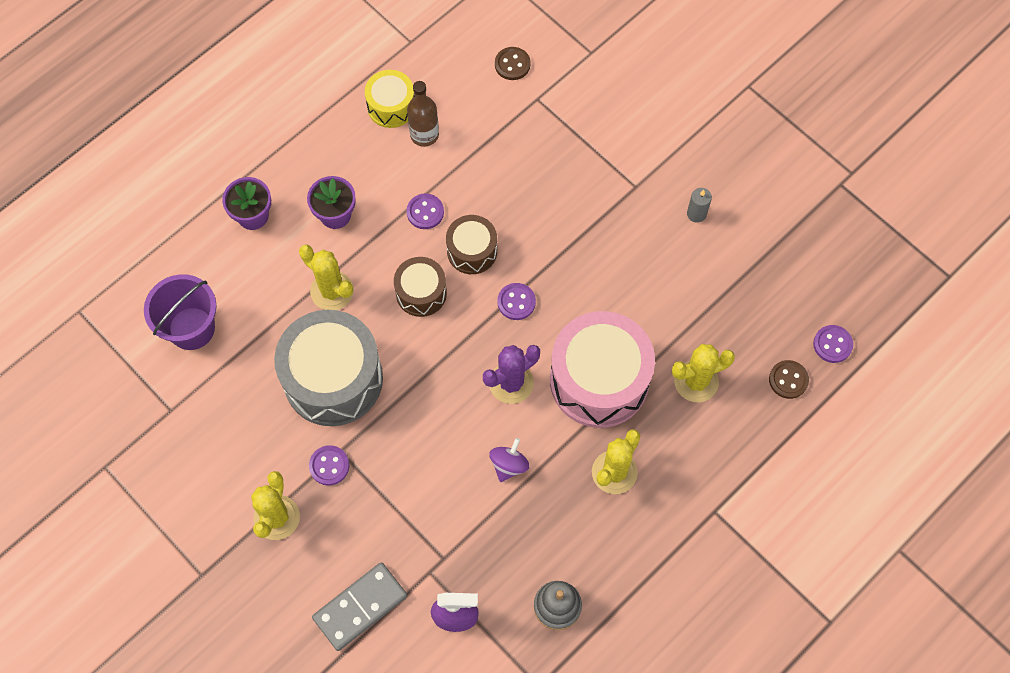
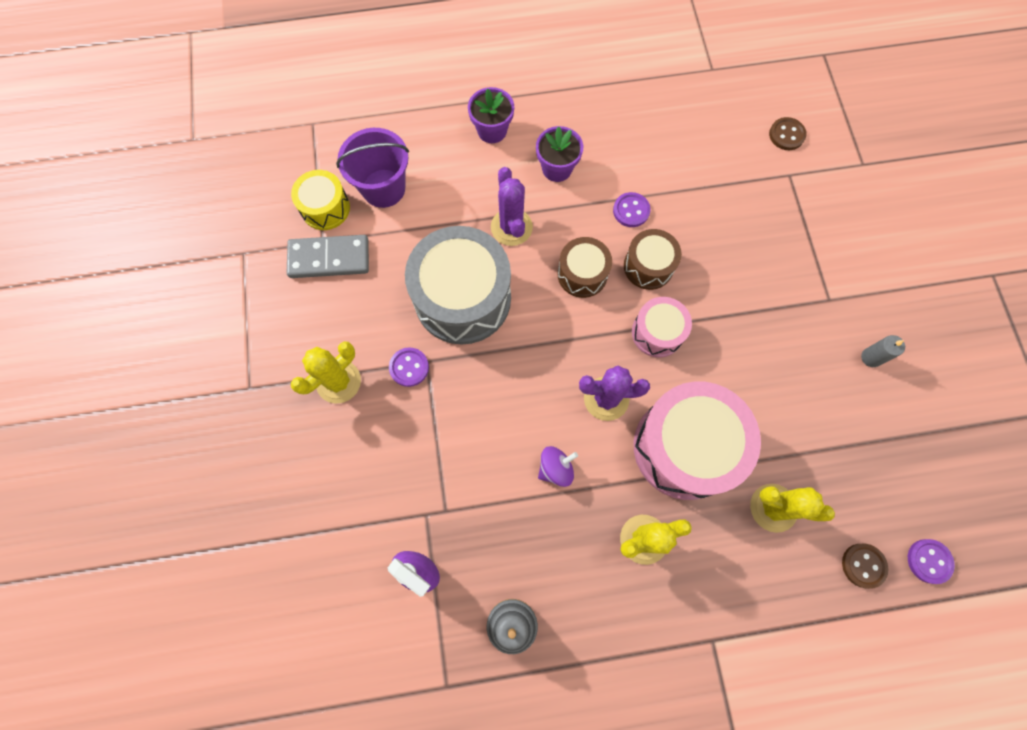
camera: 35 degrees right, 5 degrees up
(332, 291) = (511, 227): yellow cactus -> purple cactus
(360, 607) = (349, 504): grey domino -> grey domino (329, 258)
(391, 106) = (661, 110): yellow drum -> yellow drum (325, 208)
(424, 135) = (673, 148): brown bottle -> none
(516, 302) = (657, 332): purple button -> pink drum

